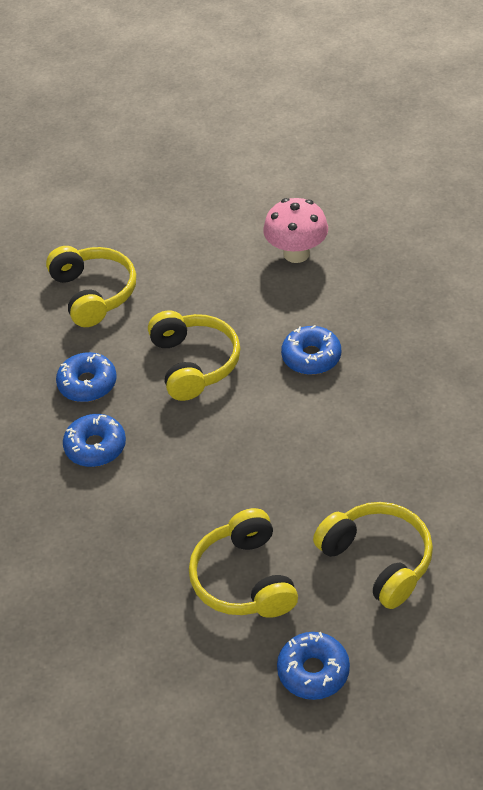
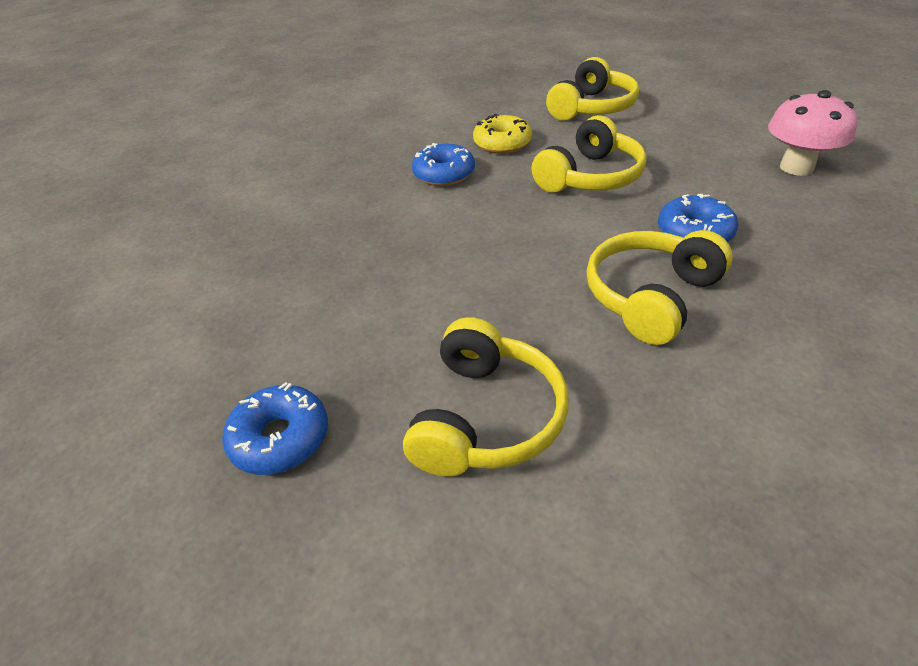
camera: 55 degrees right, 5 degrees down
(87, 384) = (502, 143): blue donut -> yellow donut
(244, 579) = (372, 321): yellow headphones -> yellow headphones (650, 297)

